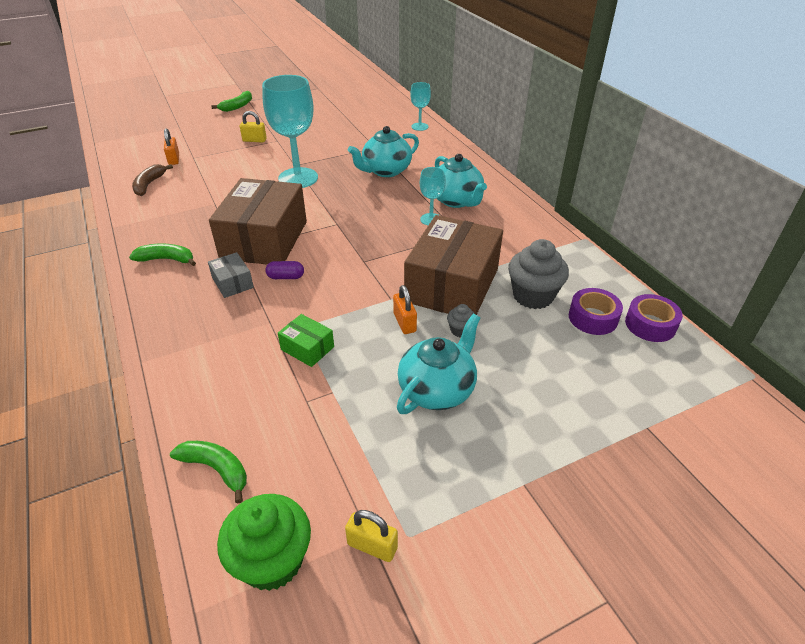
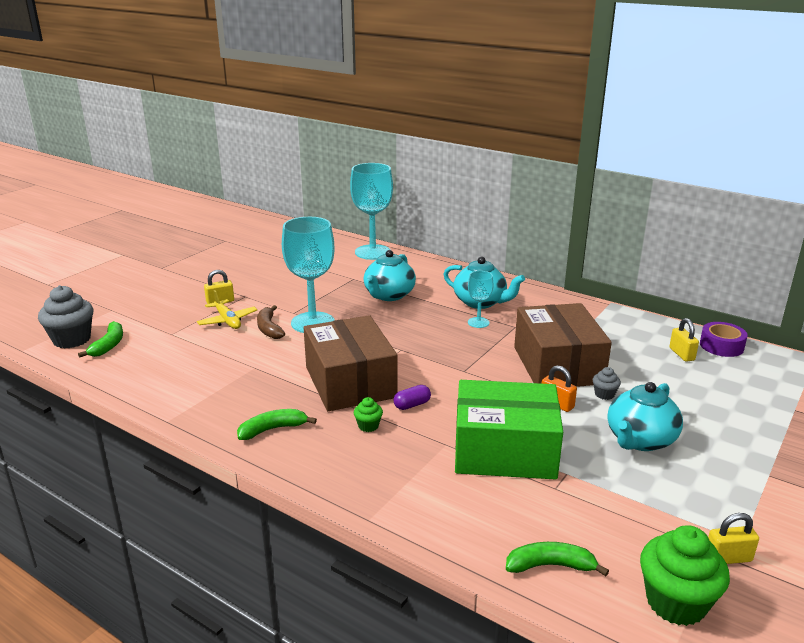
camera: 30 degrees left, 15 degrees down
(149, 184) = (155, 371): brown banana -> brown banana (269, 328)
(174, 159) = (151, 341): orange padlock -> none
(232, 283) = (368, 426): grey box -> green cupcake
(237, 106) = (156, 276): green banana -> green banana (108, 345)
(241, 158) = (227, 321): none -> yellow plane
(307, 348) = (504, 451): green box -> green box, size x2.32
(419, 127) = (372, 252): turquoise goblet -> turquoise goblet, size x2.00
(437, 389) = (640, 440): turquoise teapot -> turquoise teapot turned 150 degrees counterclockwise
(533, 296) = (625, 353): grey cupcake -> grey cupcake (72, 339)
(593, 318) = (681, 354): purple tape -> yellow padlock

